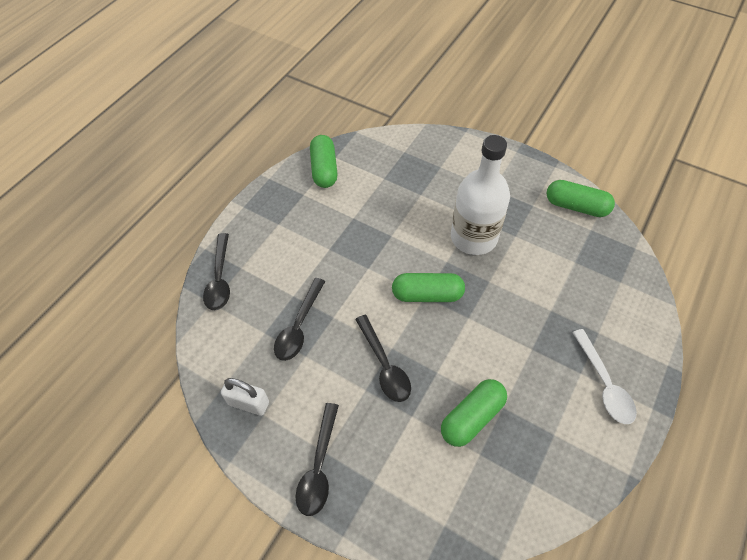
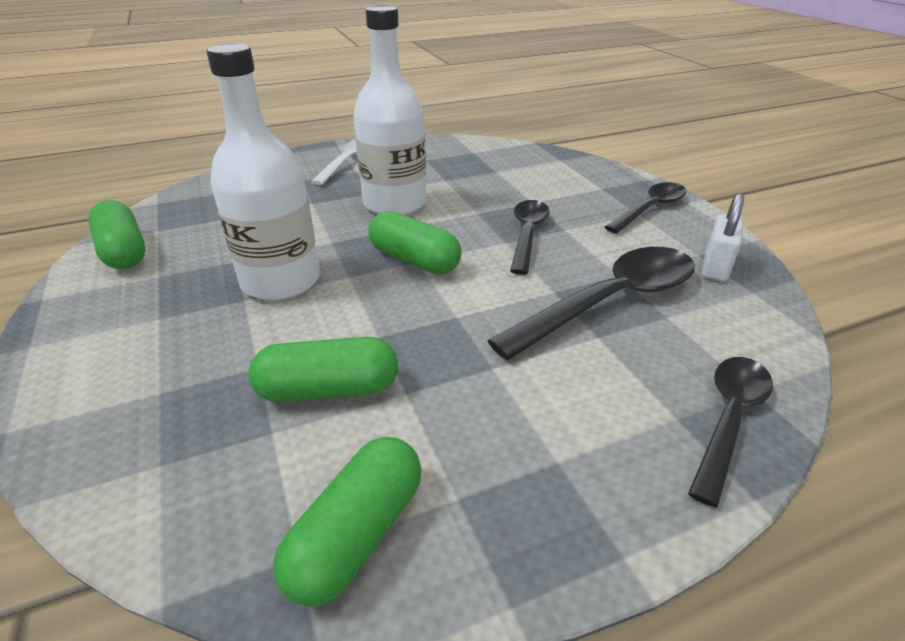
camera: 145 degrees left, 20 degrees down
(248, 403) = (715, 267): white padlock -> white padlock turned 60 degrees clockwise
(299, 326) = (610, 301): black spoon -> black spoon, size x1.59
(472, 417) = (479, 184): green capsule -> green capsule (328, 389)
(500, 345) = (395, 203): none -> white bottle

